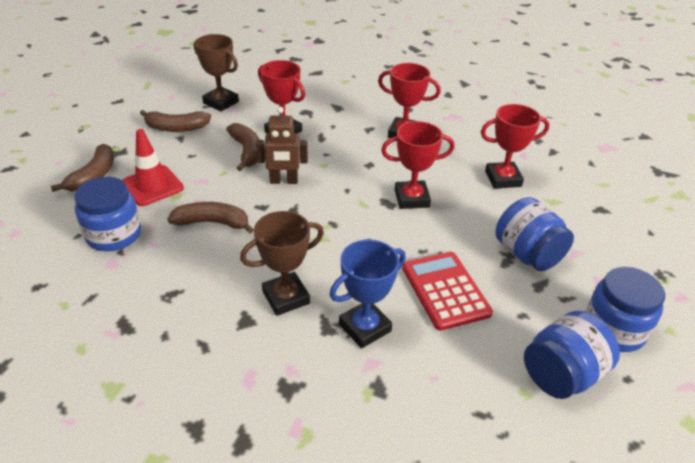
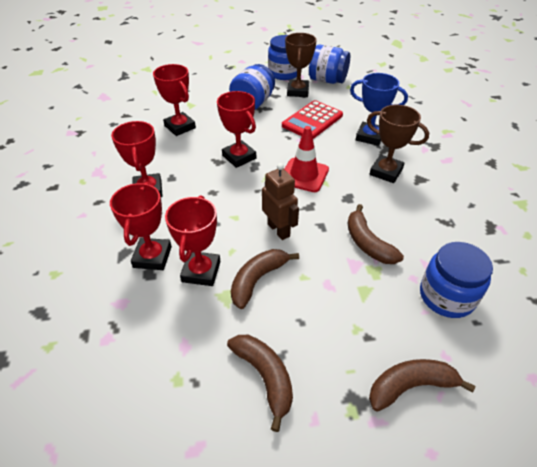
camera: 120 degrees left, 5 degrees up
(152, 186) = (371, 318): red traffic cone -> red traffic cone (304, 175)
(221, 102) = (175, 370): brown trophy -> brown trophy (298, 91)
(320, 117) = (152, 257): none -> red trophy

